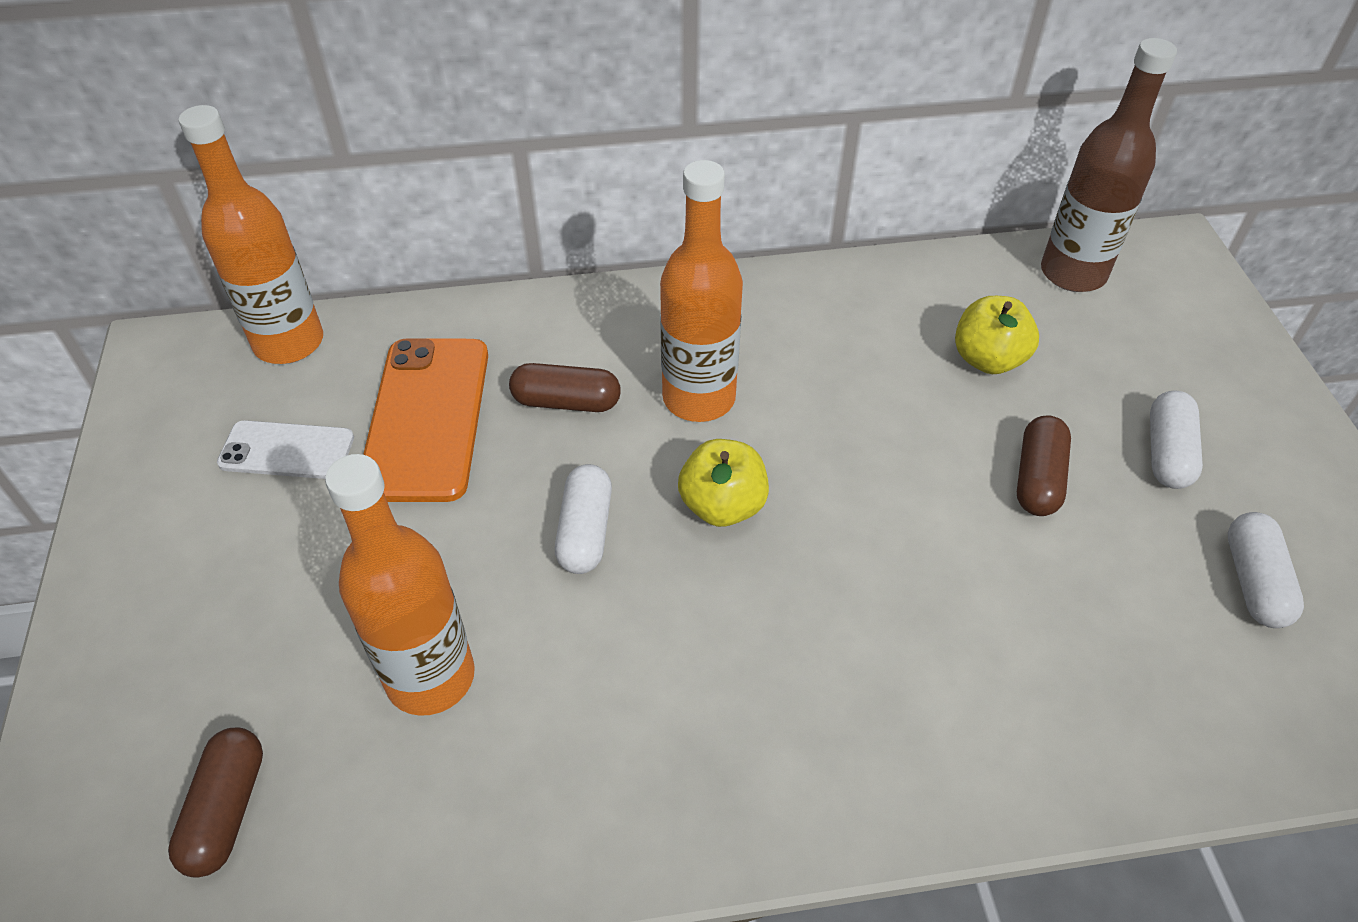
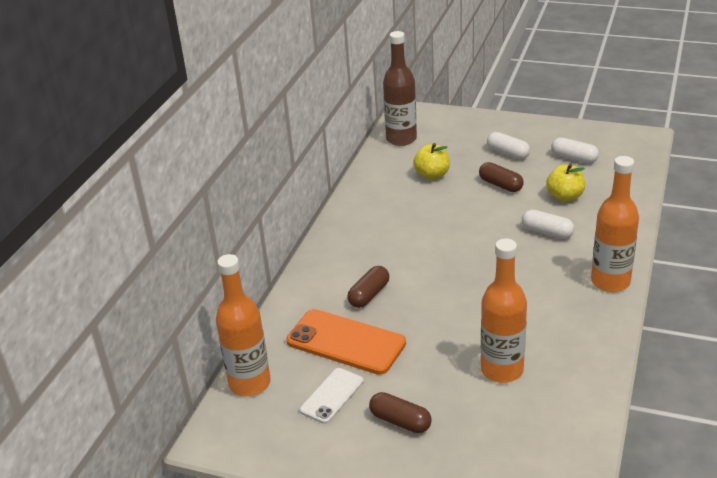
camera: 60 degrees left, 15 degrees down
(226, 810) = (537, 446): brown capsule -> brown capsule (400, 421)
(585, 531) = (450, 307): white capsule -> white capsule (547, 232)
(699, 398) = (396, 255): orange bottle -> orange bottle (610, 282)
(722, 505) = (462, 265): yellow apple -> yellow apple (565, 197)

